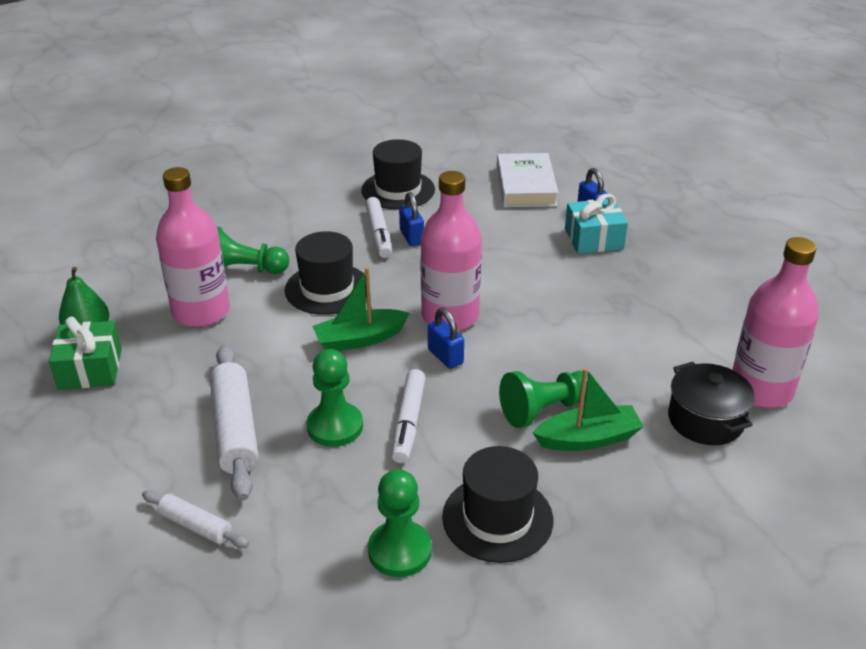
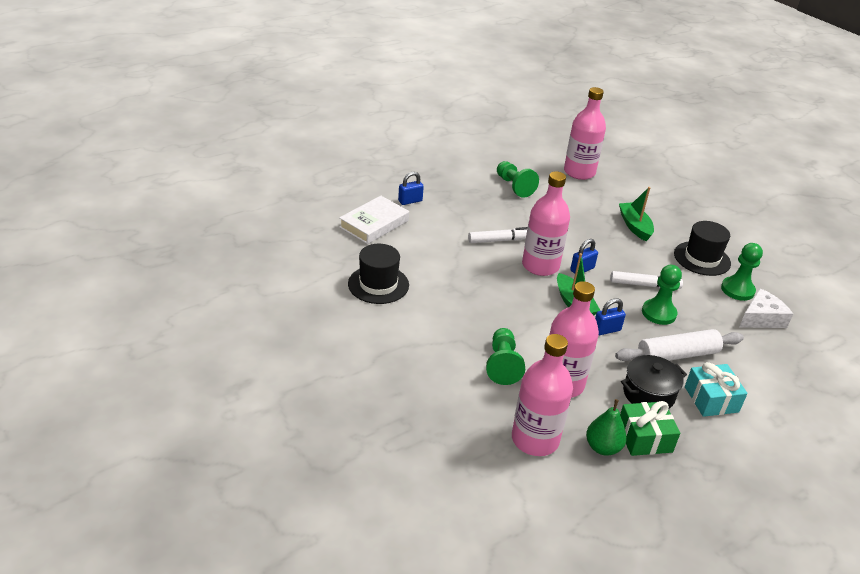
camera: 95 degrees left, 0 degrees up
(119, 284) = (535, 439): none -> pink bottle
(195, 526) = (758, 364): white rolling pin -> none
(314, 566) = (761, 318): none -> white cheese
(327, 289) = (520, 320): black hat -> none
(379, 233) = (444, 295): white marker -> white marker (500, 240)
(411, 237) = (448, 279): blue padlock -> blue padlock (606, 330)
(526, 186) = (374, 224): white book -> white book turned 45 degrees counterclockwise
(545, 409) = (617, 237): green pawn -> green pawn (514, 186)
(594, 239) = (444, 204): turquoise gift -> turquoise gift (711, 399)
(705, 420) = (608, 191): black pot -> black pot (648, 394)

